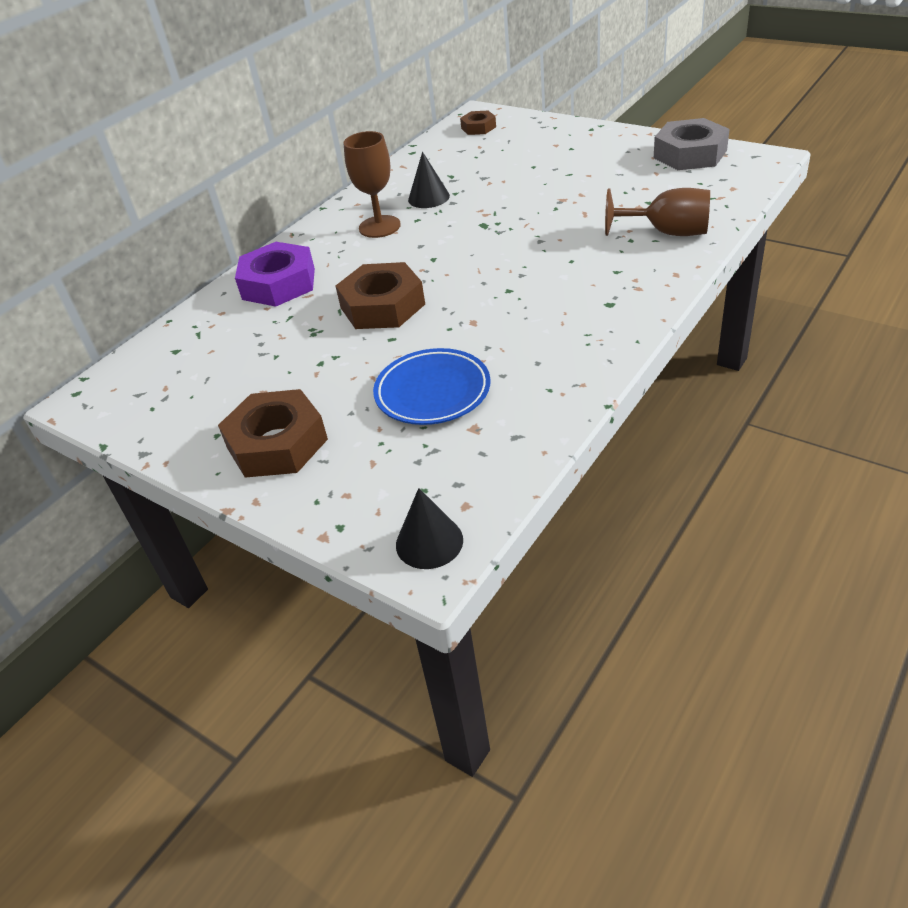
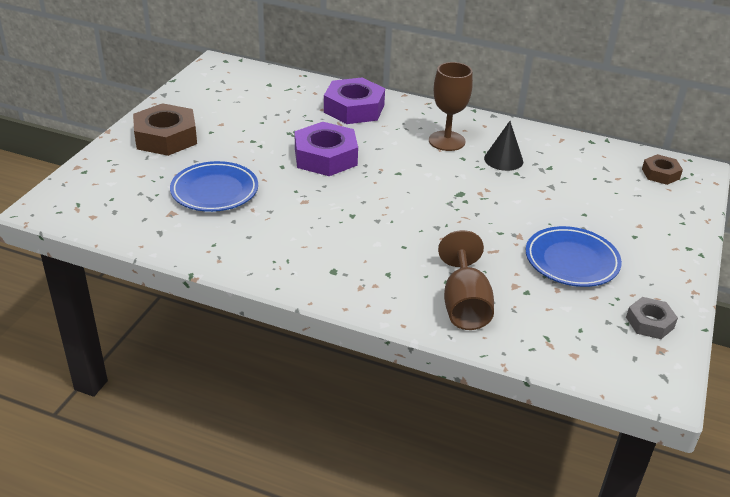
camera: 70 degrees right, 5 degrees down
(382, 306) = (325, 157): brown nut -> purple nut
(429, 542) = (62, 205): black cone -> none
(604, 178) = (571, 261): none -> blue plate
(690, 154) = (649, 323): grey nut -> grey nut, size x0.55

